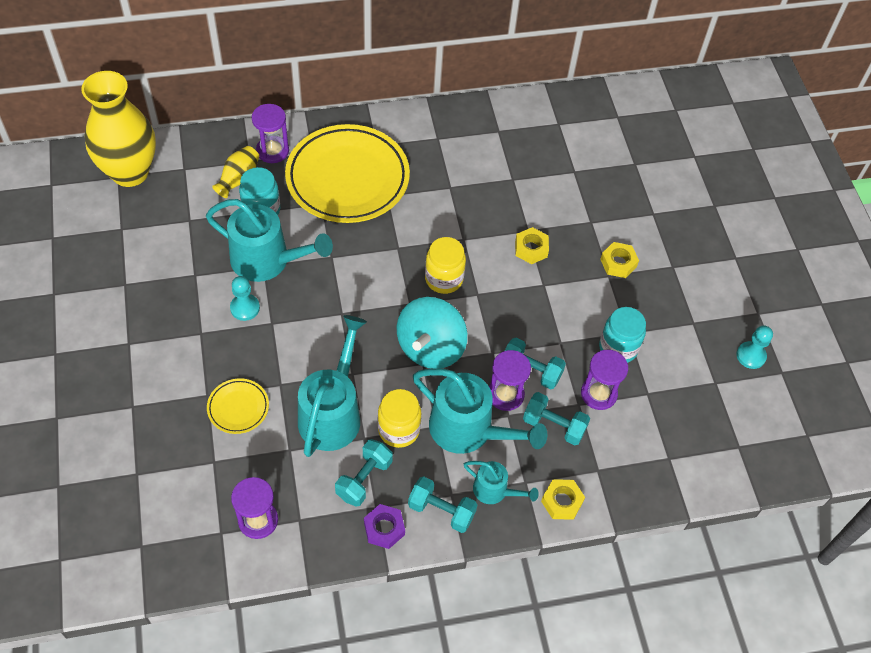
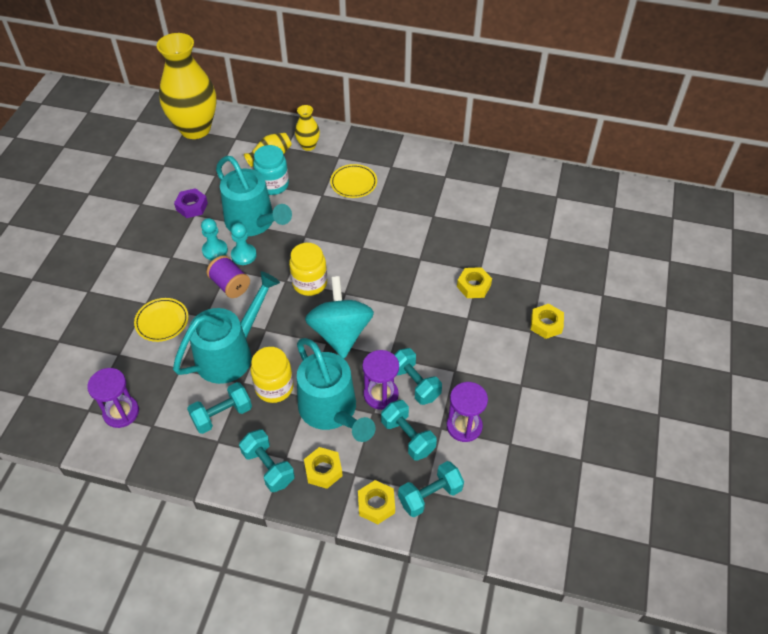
camera: 30 degrees right, 5 degrees down
(272, 151) = (308, 146): purple hourglass -> yellow vase
(286, 340) = (230, 285): none -> purple spool
(347, 178) = (353, 183): yellow plate -> yellow plate, size x0.44
(384, 528) = (213, 461): purple nut -> purple nut (192, 206)
(430, 347) = (340, 333): turquoise spinning top -> turquoise spinning top turned 120 degrees clockwise
(444, 279) = (384, 284): yellow jar -> yellow jar (310, 283)
(495, 491) = (323, 470): turquoise watering can -> yellow nut
(604, 472) = (430, 495): none -> turquoise dumbbell
(618, 348) = (505, 394): turquoise jar -> none
(751, 356) = (630, 449): turquoise pawn -> turquoise pawn (243, 255)

